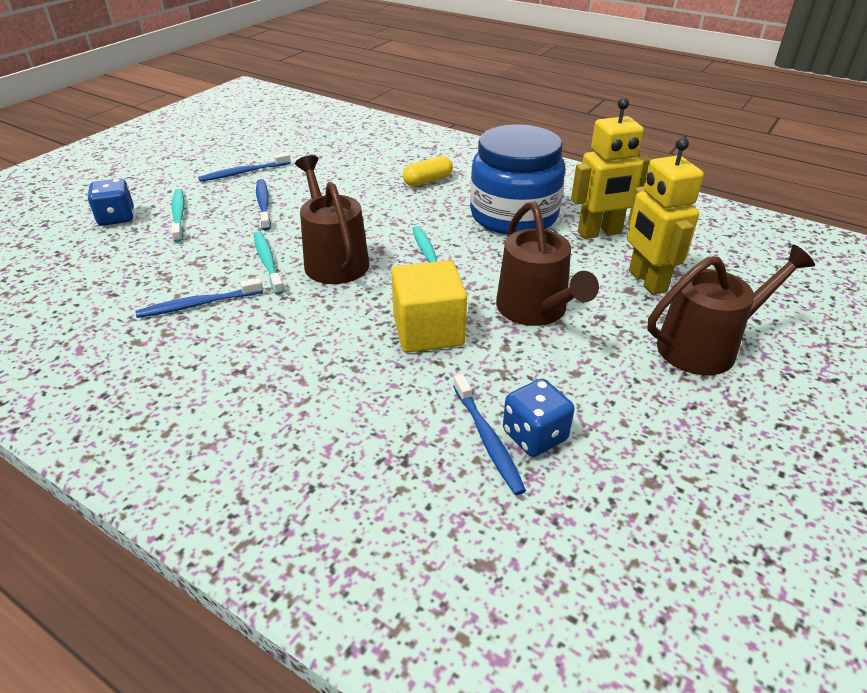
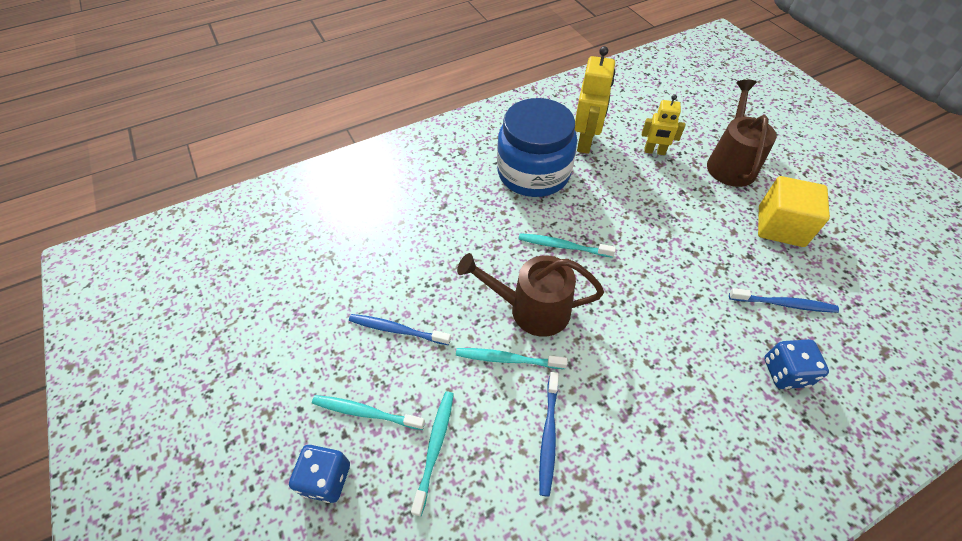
camera: 60 degrees left, 15 degrees up
(161, 253) = (435, 447): none -> turquoise toothbrush
(243, 173) = (314, 327): blue toothbrush -> none
(428, 181) = (442, 197): yellow capsule -> none
(428, 331) = (659, 287): yellow cube -> yellow cube (780, 226)
(534, 435) = (786, 279): blue dice -> blue dice (785, 372)
(535, 310) = (660, 219): brown watering can -> none
(646, 281) = (654, 151): yellow robot -> yellow robot, size x0.64

